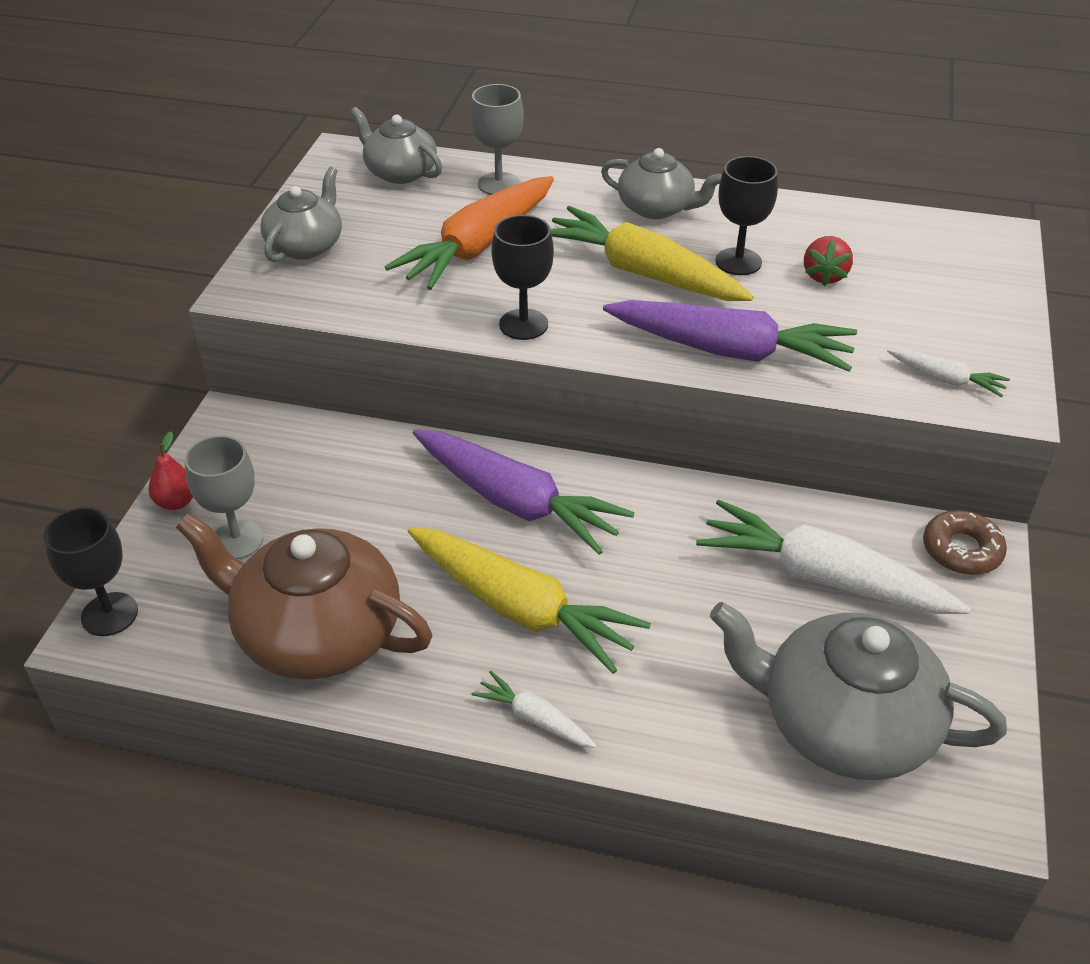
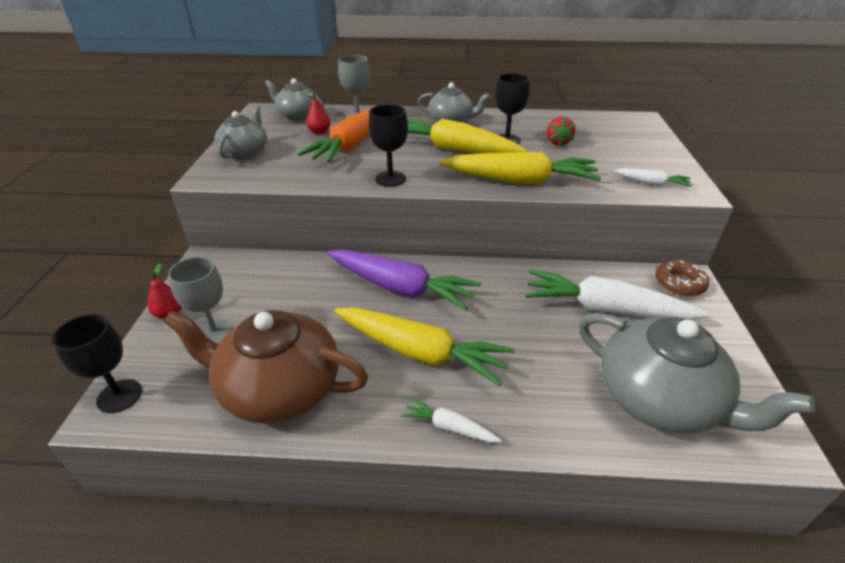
camera: 10 degrees left, 5 degrees down
(429, 213) = (319, 132): none -> red pear
(729, 351) = (520, 181): purple carrot -> yellow carrot
(843, 724) = (659, 399): grey teapot -> grey teapot turned 150 degrees counterclockwise

